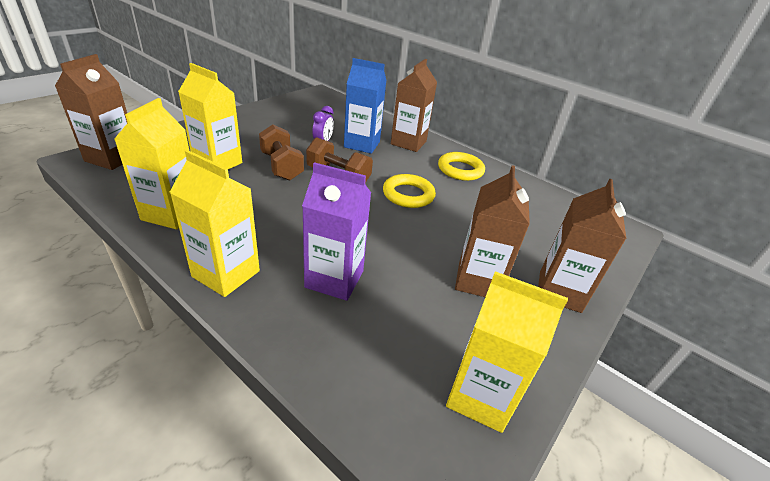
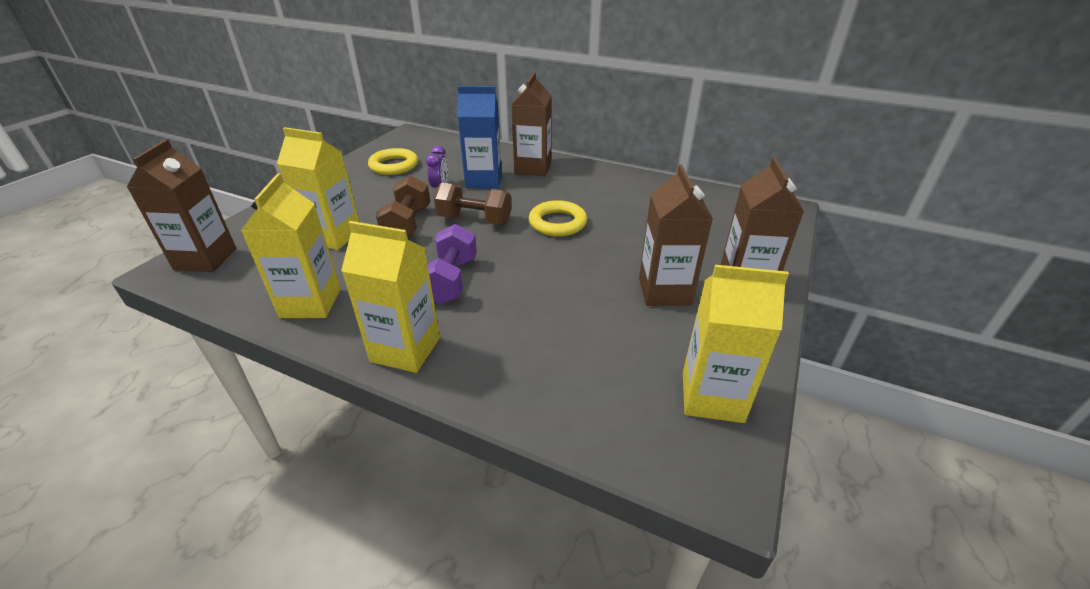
camera: 10 degrees left, 0 degrees up
(281, 166) = (407, 224): brown dumbbell -> brown dumbbell turned 45 degrees clockwise
(293, 223) = (451, 280): none -> purple dumbbell
(334, 279) = (522, 326): purple carton -> none
(460, 170) = (599, 185): yellow ring -> yellow ring (394, 166)

